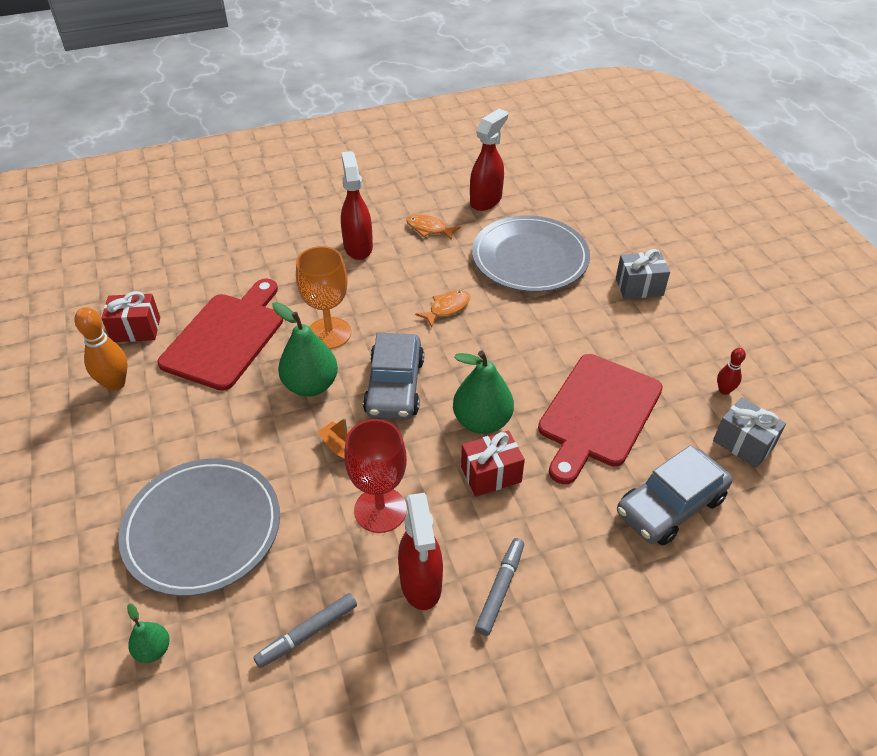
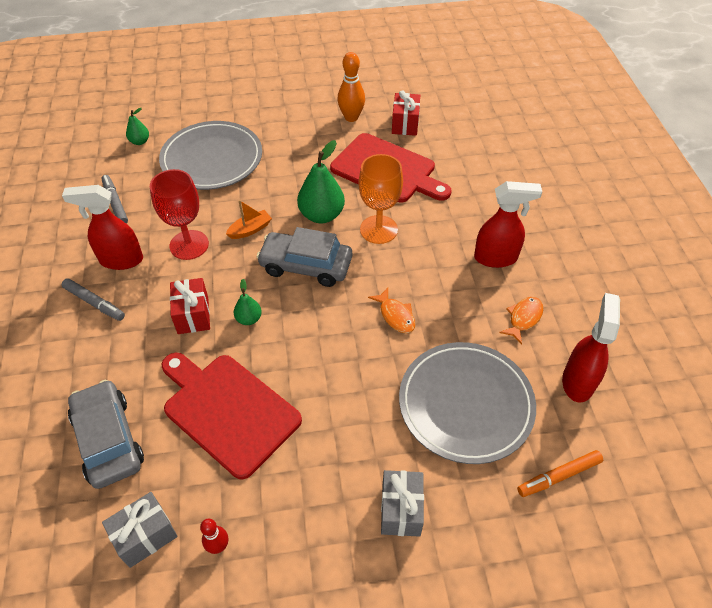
camera: 100 degrees right, 5 degrees up
(482, 421) = (249, 319): green pear -> green pear, size x0.52
(486, 200) = (578, 381): red spray bottle -> red spray bottle turned 120 degrees counterclockwise
(573, 210) = (558, 476): none -> orange marker

